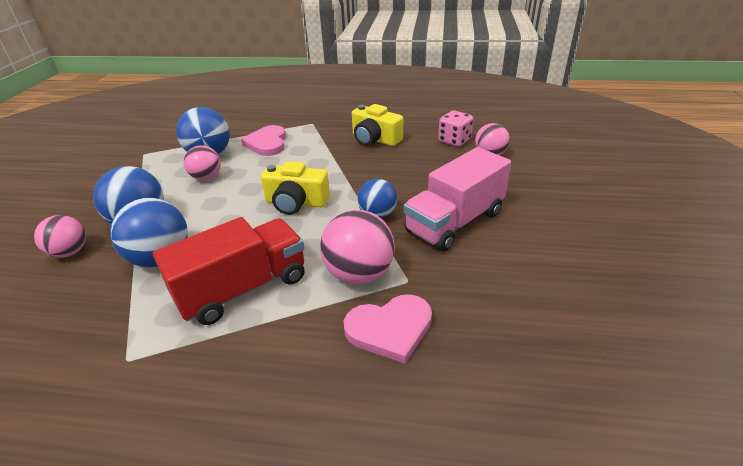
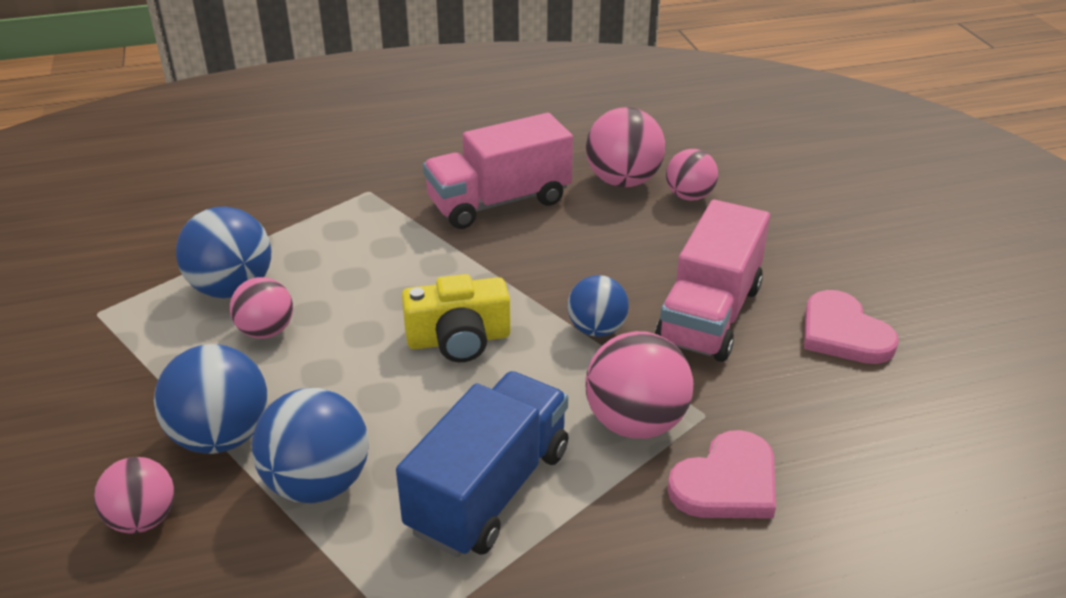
camera: 25 degrees left, 0 degrees up
(243, 288) = (489, 490): red truck -> blue truck
(267, 143) = (320, 244): pink heart -> pink heart (843, 333)
(375, 139) = (499, 202): yellow camera -> pink truck
(454, 140) = (623, 181): pink dice -> pink ball

